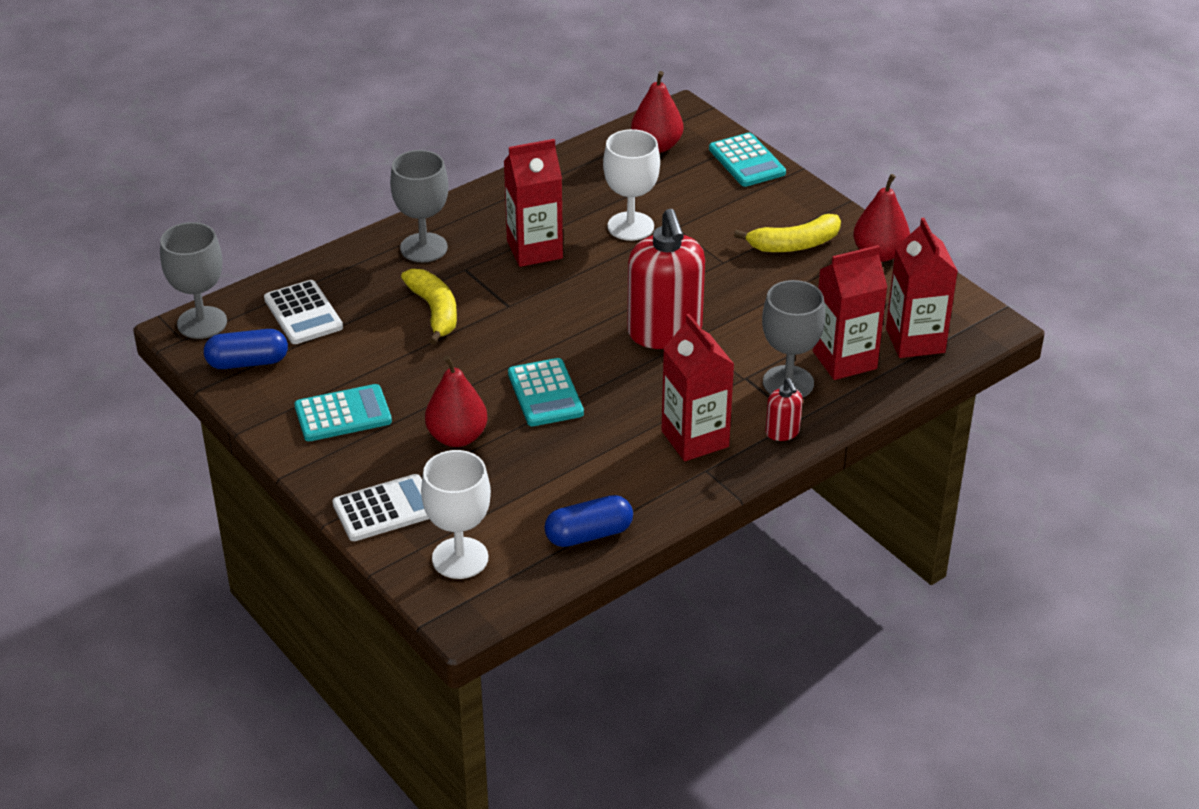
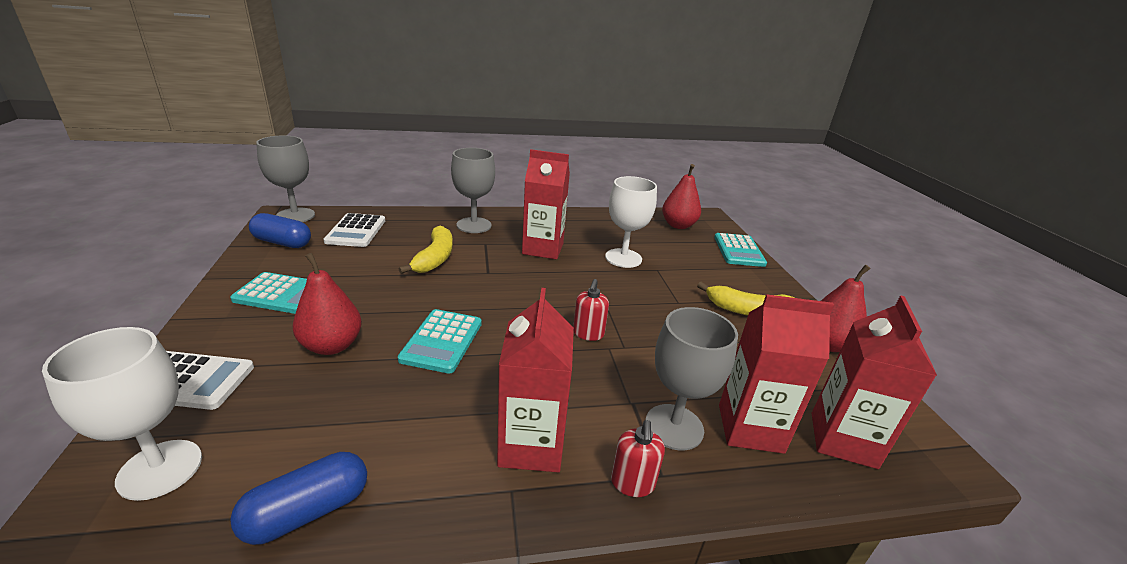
camera: 25 degrees right, 10 degrees down
(589, 534) = (308, 511): blue capsule -> blue capsule turned 45 degrees counterclockwise
(664, 332) = (588, 333): red soap dispenser -> red soap dispenser, size x0.44

